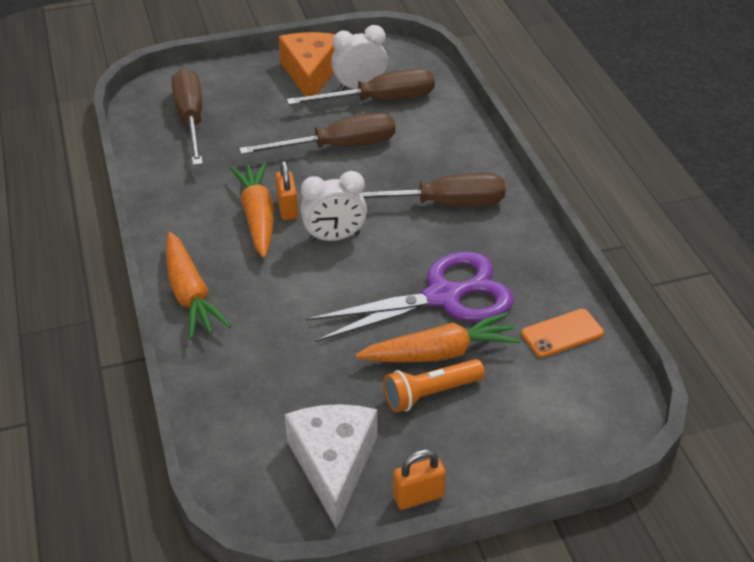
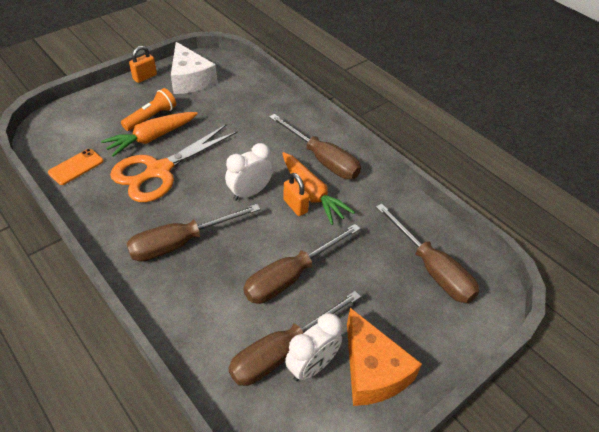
camera: 155 degrees right, 5 degrees up
(190, 295) = (315, 133): orange carrot -> none
(210, 255) = (322, 159): none -> brown screwdriver
(443, 297) = (159, 171): purple scissors -> orange scissors

